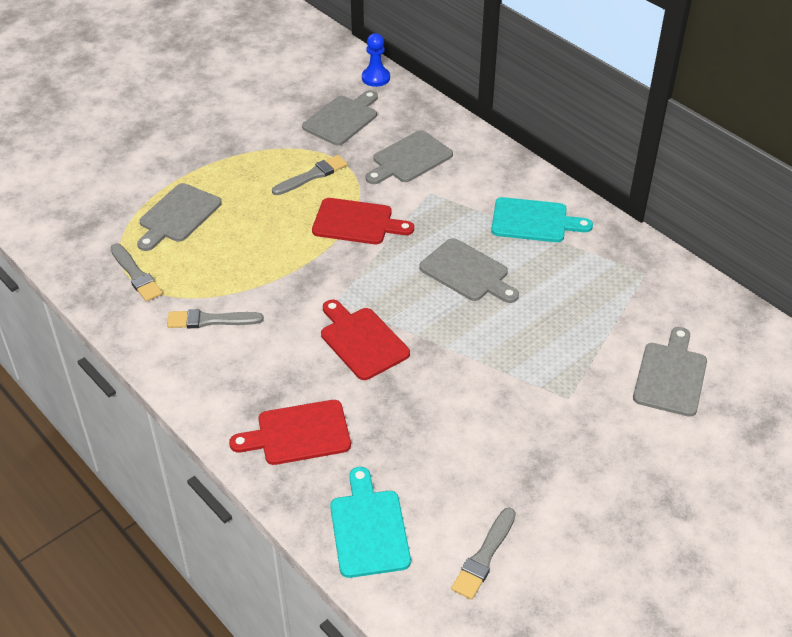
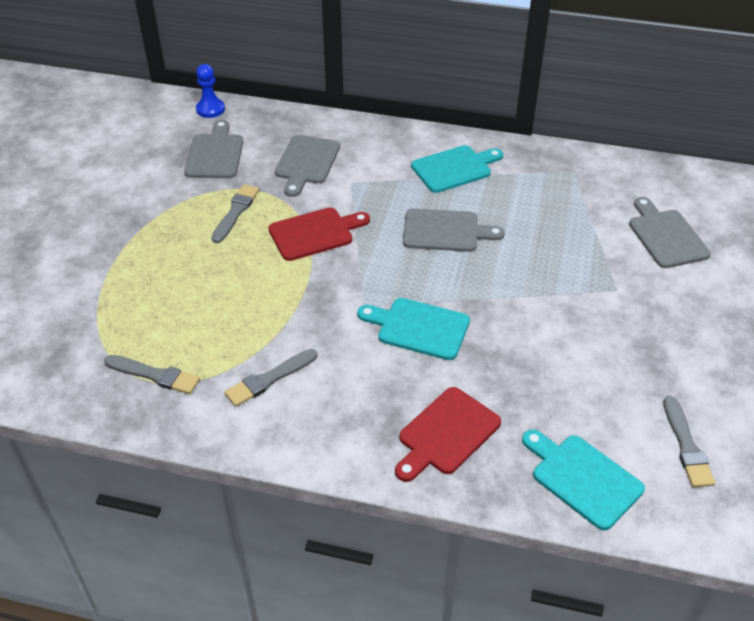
camera: 35 degrees left, 0 degrees up
(178, 216) = (143, 302): grey cutting board -> none
(361, 341) = (418, 328): red cutting board -> turquoise cutting board

